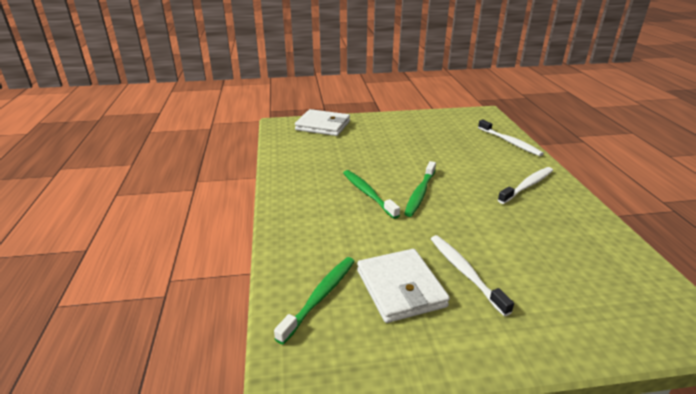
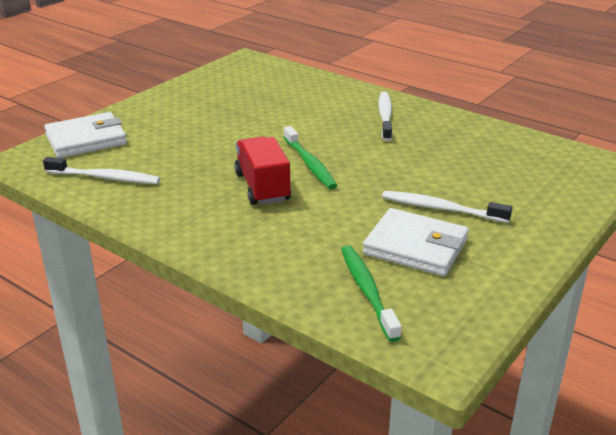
camera: 45 degrees left, 0 degrees up
(368, 194) = (262, 187): green toothbrush -> red truck
(510, 142) = (314, 81): white toothbrush -> white toothbrush (105, 178)

